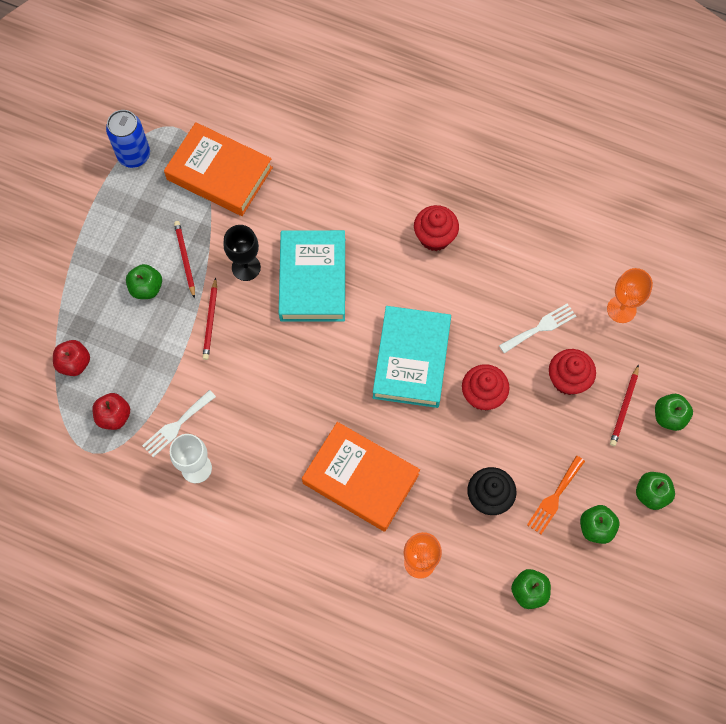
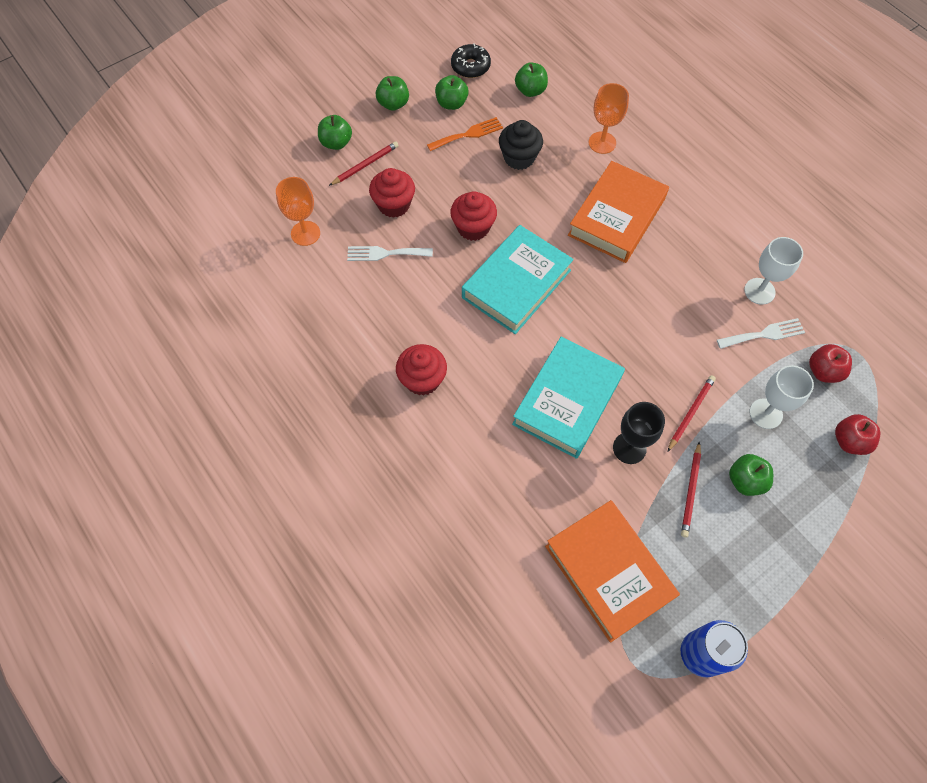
camera: 150 degrees left, 5 degrees down
(150, 352) = (765, 413): none -> white goblet
(360, 479) = (616, 217): orange book -> orange book turned 60 degrees clockwise
(610, 589) = (470, 66): none -> black donut

